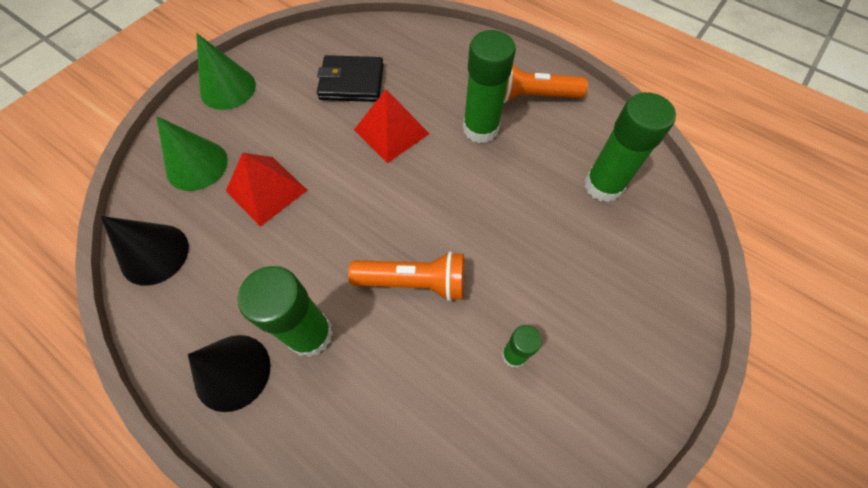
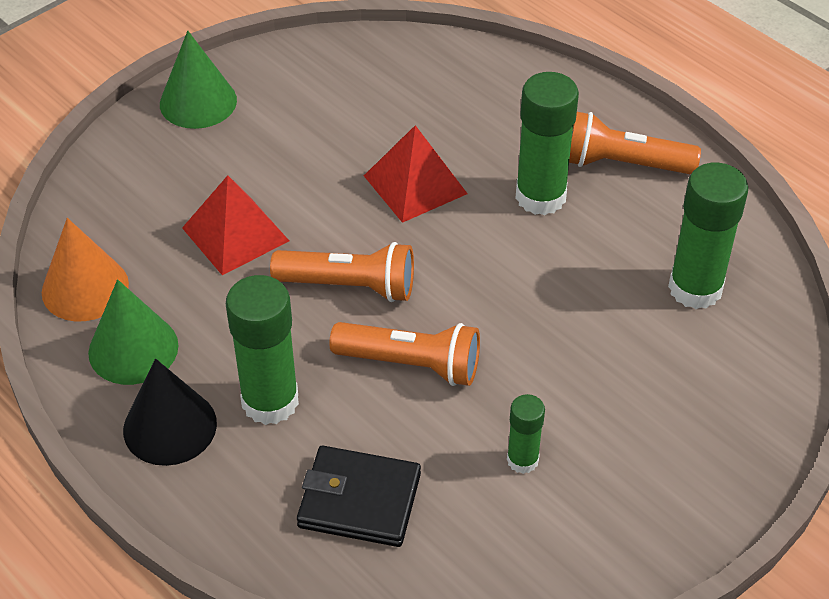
camera: 10 degrees right, 15 degrees down
(154, 254) = (85, 288): black cone -> orange cone
(197, 165) = (147, 192): green cone -> green cone (133, 349)
(351, 82) = (371, 114): black wallet -> black wallet (359, 500)
(357, 221) = (350, 286): none -> orange flashlight

